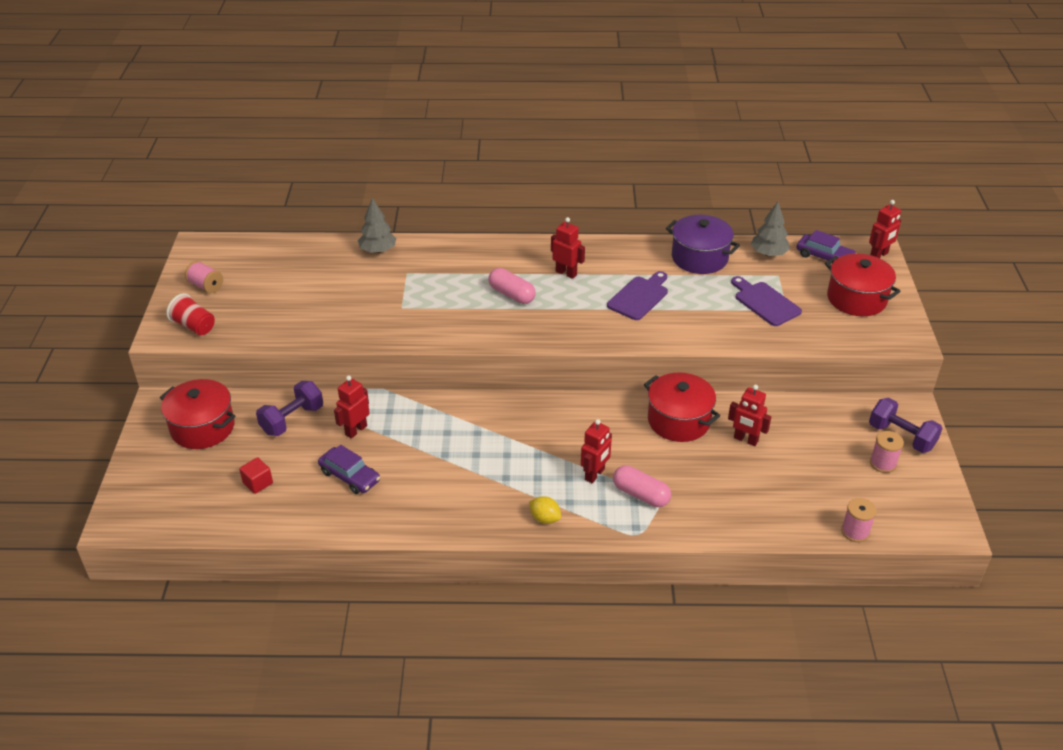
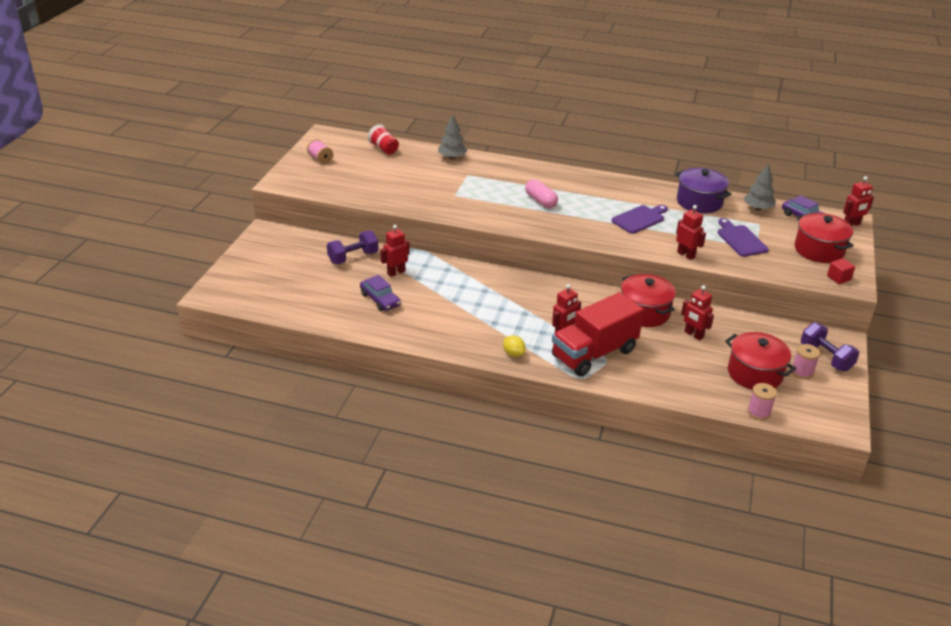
camera: 15 degrees right, 5 degrees down
(194, 326) = (302, 181): red cup -> red cup (384, 149)
(202, 427) = (289, 250): red pot -> red pot (754, 373)
(258, 483) = (313, 291): red cube -> red cube (838, 278)
(566, 273) = (588, 194): red robot -> red robot (686, 255)
(641, 494) = (594, 353): pink capsule -> red truck

